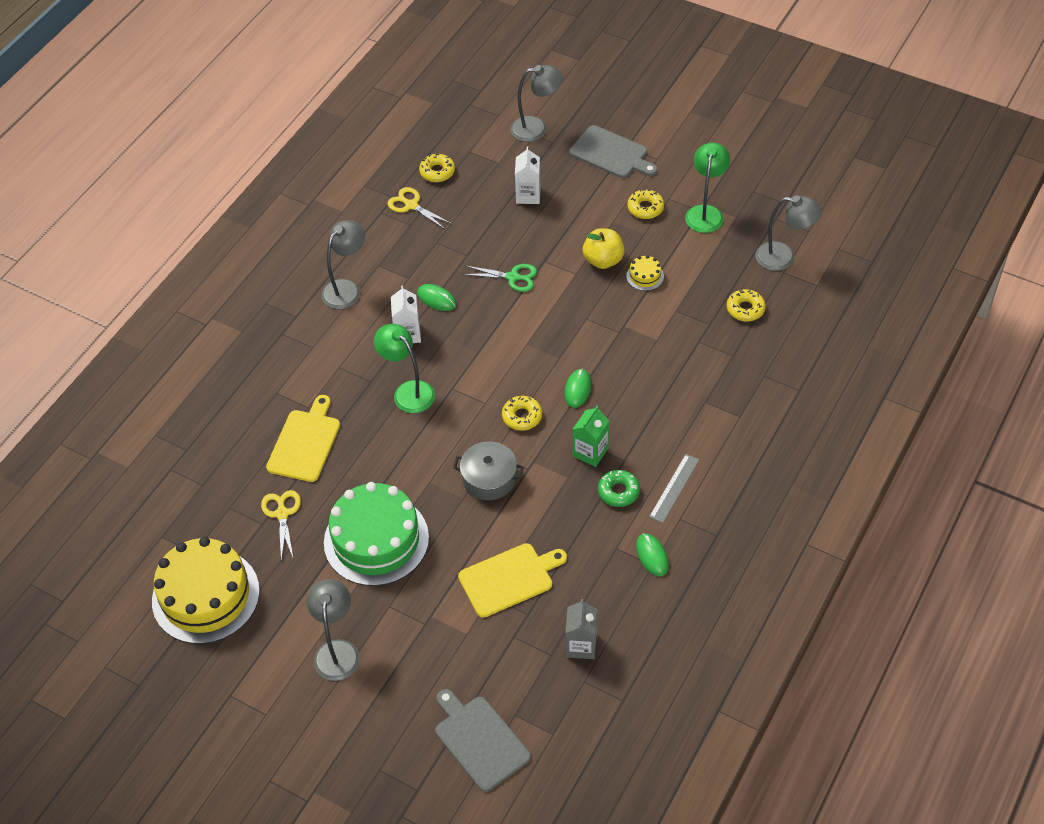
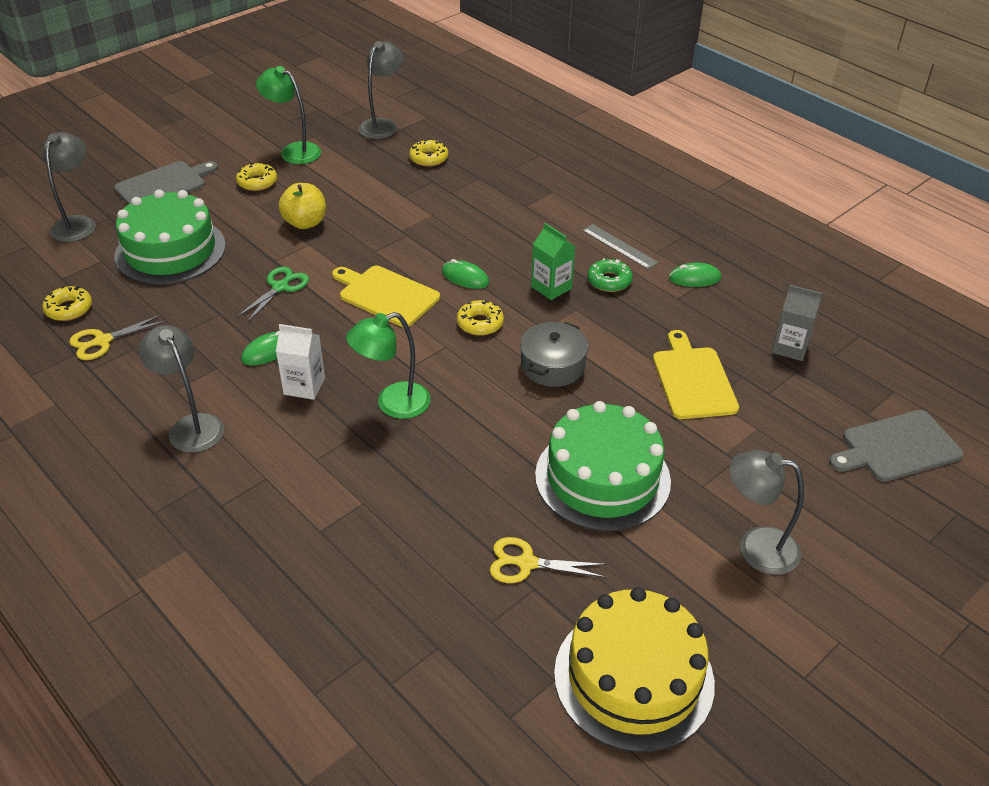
camera: 75 degrees left, 10 degrees down
(305, 443) = (421, 516): yellow cutting board -> yellow cutting board (386, 295)
(528, 195) = (170, 251): white carton -> green cake
(645, 276) = (346, 203): yellow cake -> none

